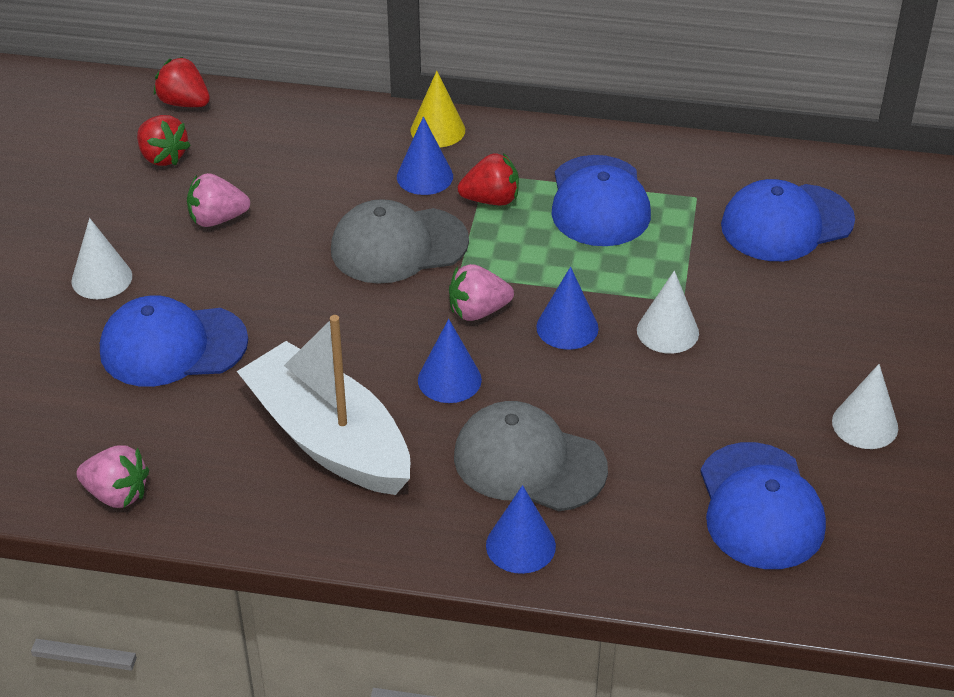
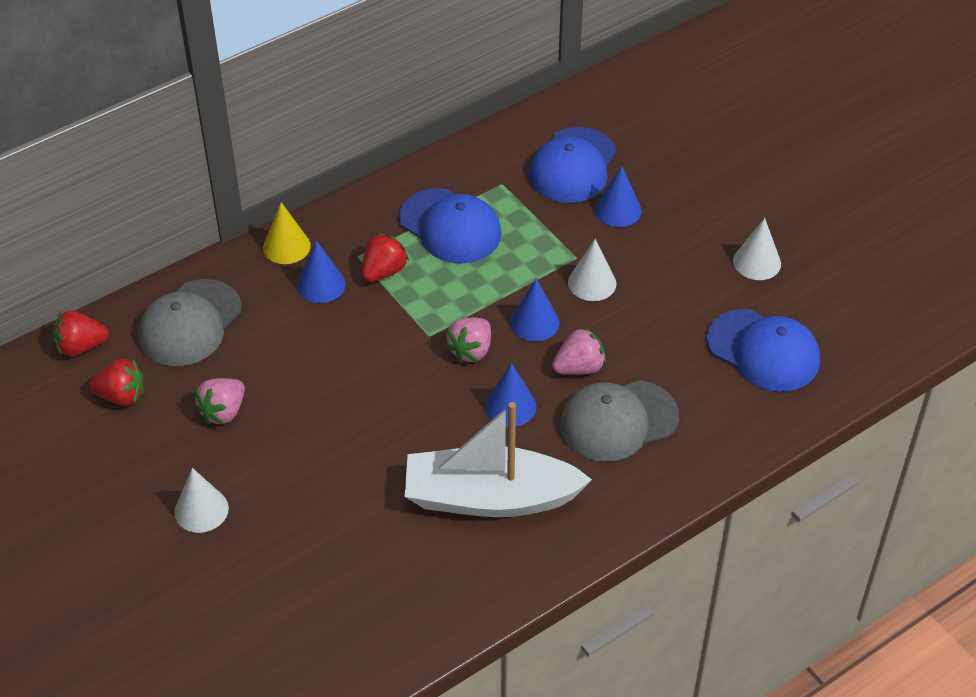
camera: 45 degrees left, 5 degrees up
(117, 494) = (411, 634): pink strawberry -> pink strawberry (579, 367)
(173, 346) = (314, 517): blue cap -> none
(398, 246) = (367, 343): grey cap -> grey cap (190, 323)
(520, 545) = (675, 472): blue cone -> blue cone (618, 210)

